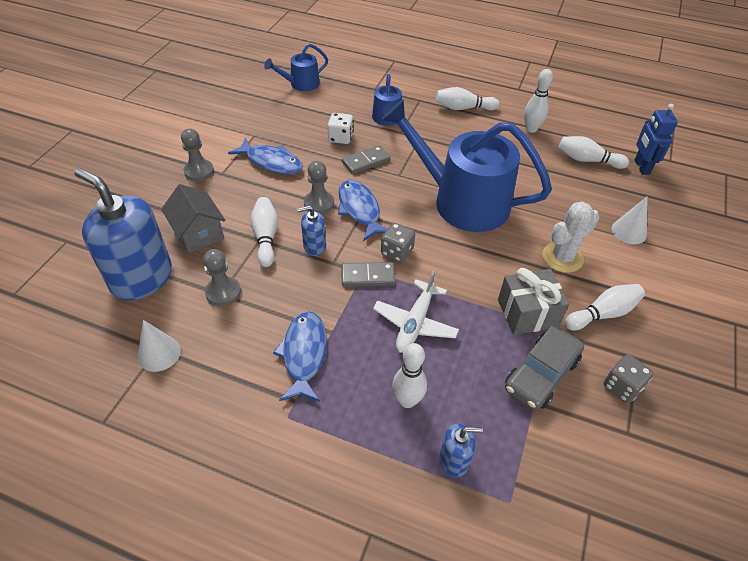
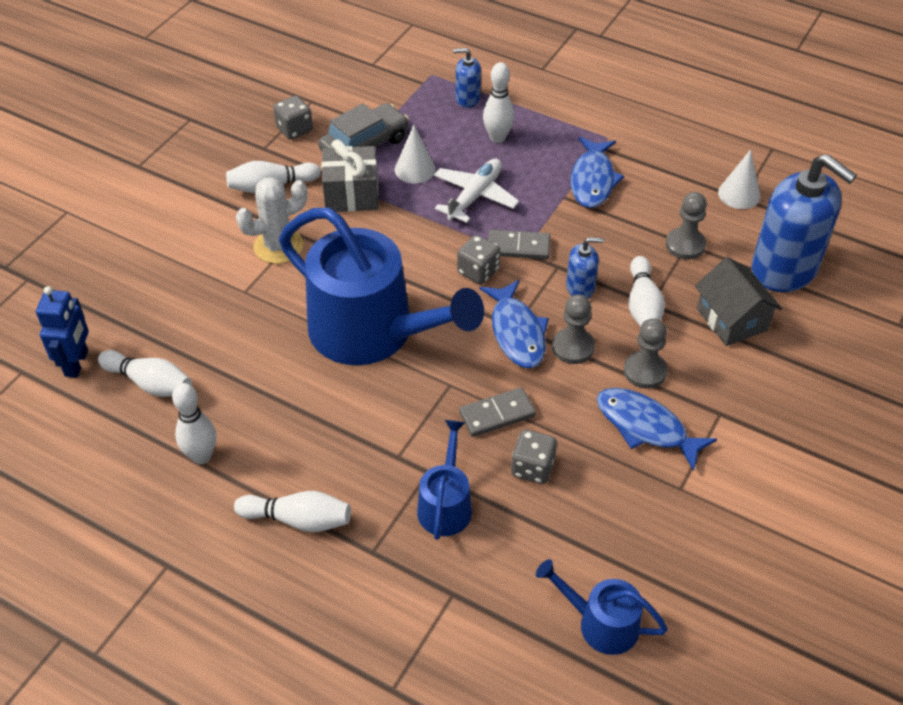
camera: 170 degrees left, 0 degrees up
(199, 171) = (756, 420): grey pawn -> grey pawn (645, 371)
(301, 84) = (601, 623): blue watering can -> blue watering can turned 135 degrees counterclockwise
(340, 138) = (532, 468): white dice -> grey dice
(629, 231) = (173, 269): white cone -> white cone (415, 169)

